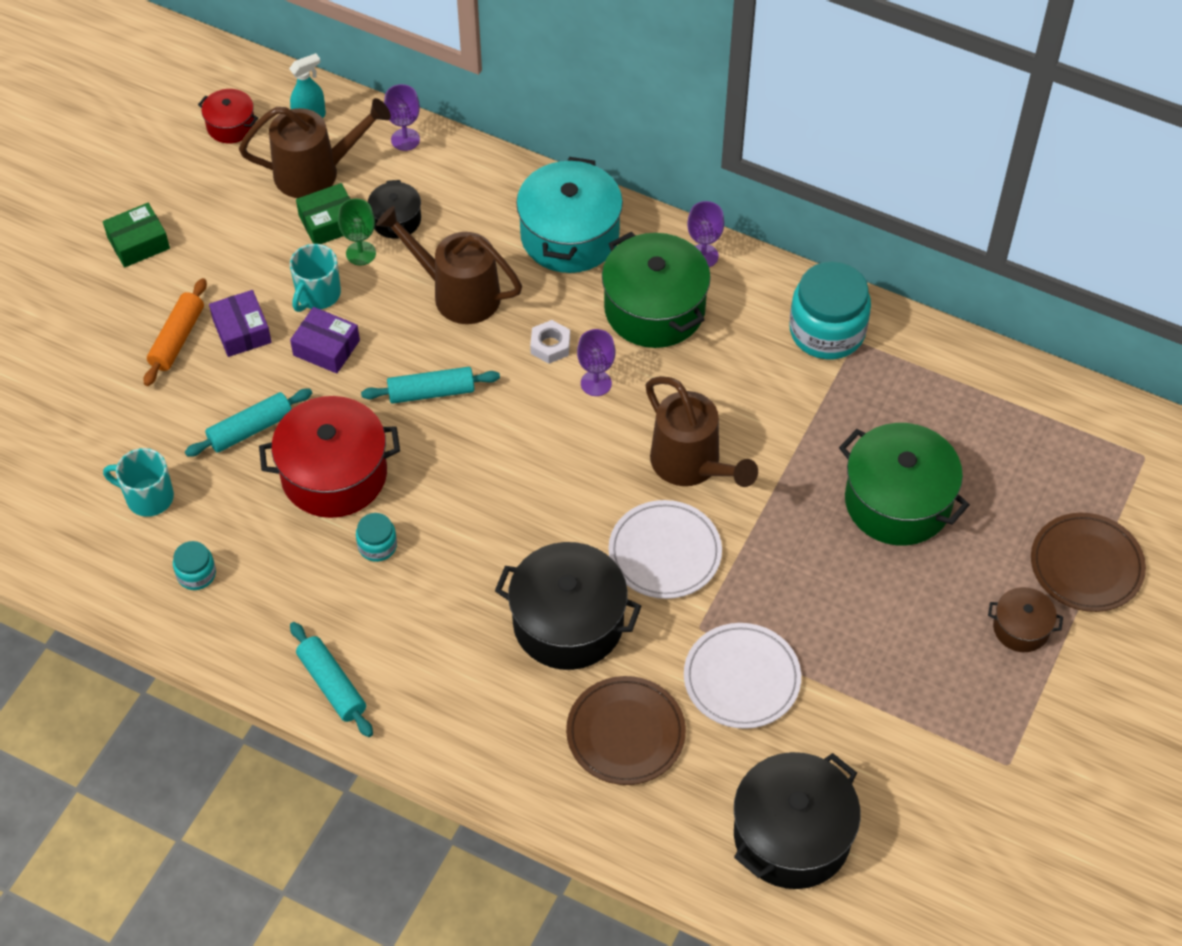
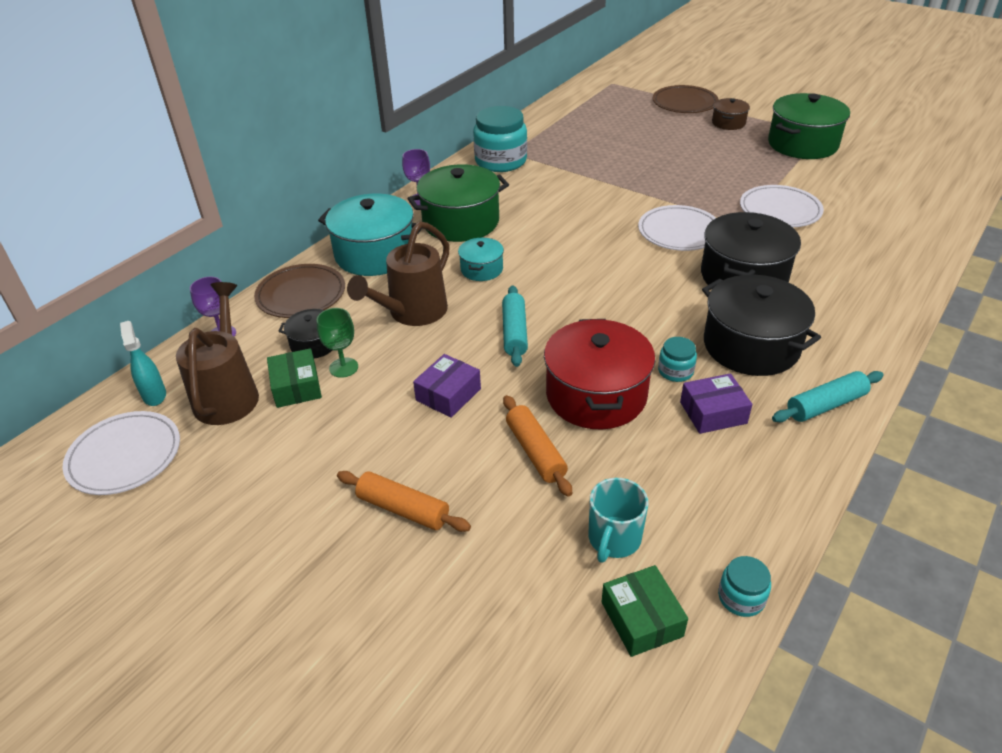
camera: 80 degrees left, 15 degrees down
(138, 243) = (251, 543): green box -> green box (641, 619)
(196, 574) = (712, 499): turquoise jar -> turquoise jar (741, 597)
(231, 126) = (125, 456): red pot -> white plate
(242, 331) = (409, 455): purple box -> purple box (713, 412)
(250, 429) = (535, 452): turquoise rolling pin -> orange rolling pin
(317, 294) = (382, 398): turquoise mug -> none
(550, 345) = (481, 269): white nut -> turquoise pot
(596, 383) = (523, 251): purple goblet -> none
(625, 733) = (835, 257): brown plate -> brown plate (301, 295)
(692, 466) = (605, 216): brown watering can -> none
(792, 835) = (894, 201): black pot -> black pot (751, 346)
(897, 501) = (639, 149): green pot -> green pot (802, 144)

